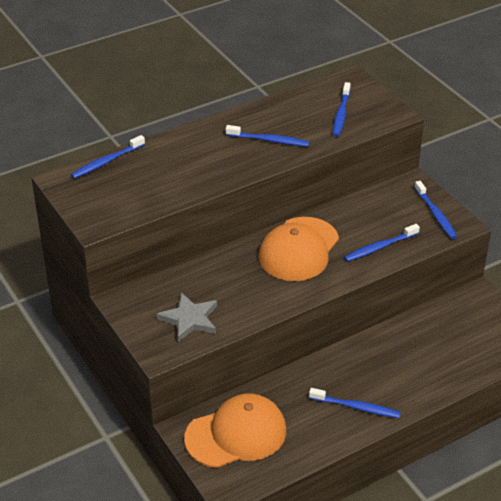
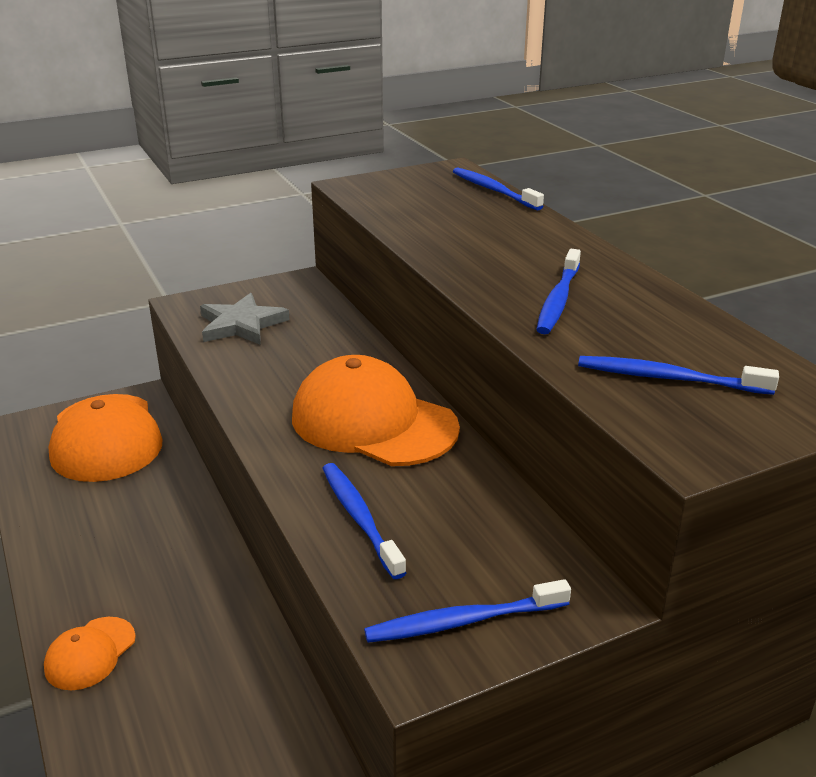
camera: 95 degrees right, 10 degrees down
(356, 407) = (90, 558): blue toothbrush -> none
(424, 387) = (90, 653): none -> orange cap

